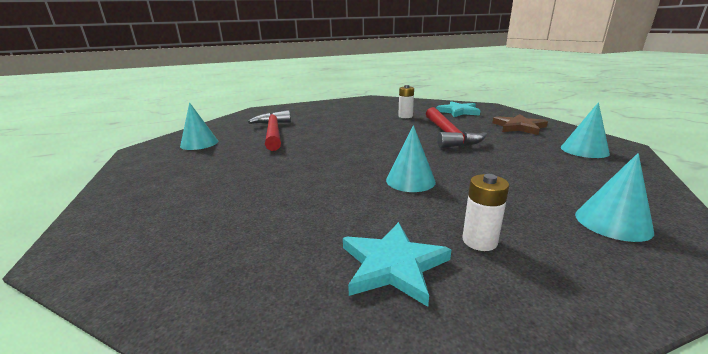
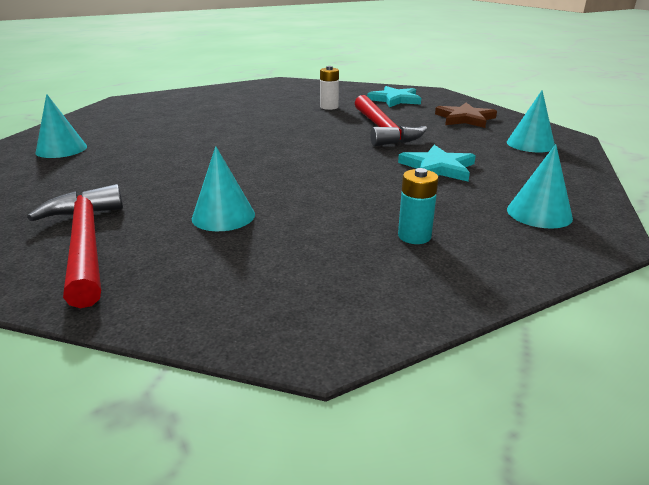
camera: 10 degrees left, 5 degrees up
(273, 132) = (159, 132): red hammer -> red hammer (86, 242)
(393, 265) = (332, 261): turquoise star -> turquoise star (438, 168)
(410, 180) = (342, 183): turquoise cone -> turquoise cone (223, 216)
(479, 241) = (414, 236): white battery -> turquoise battery

